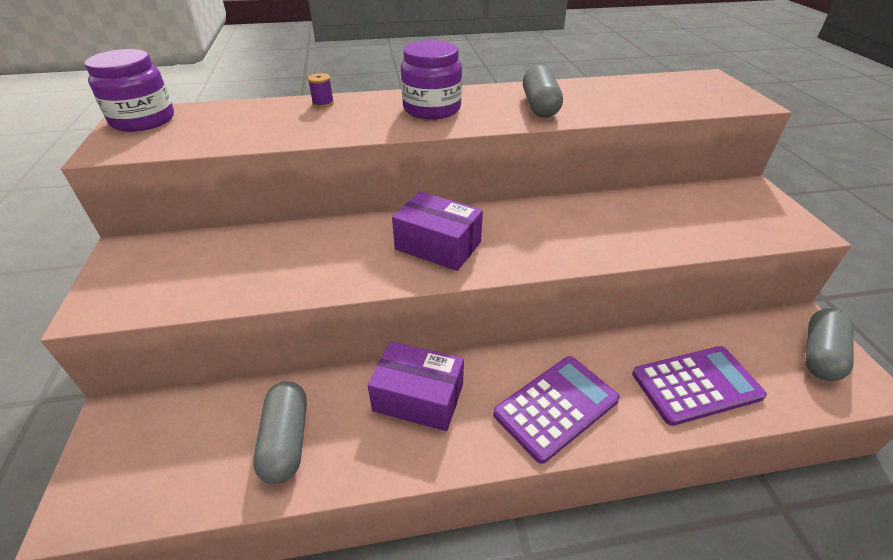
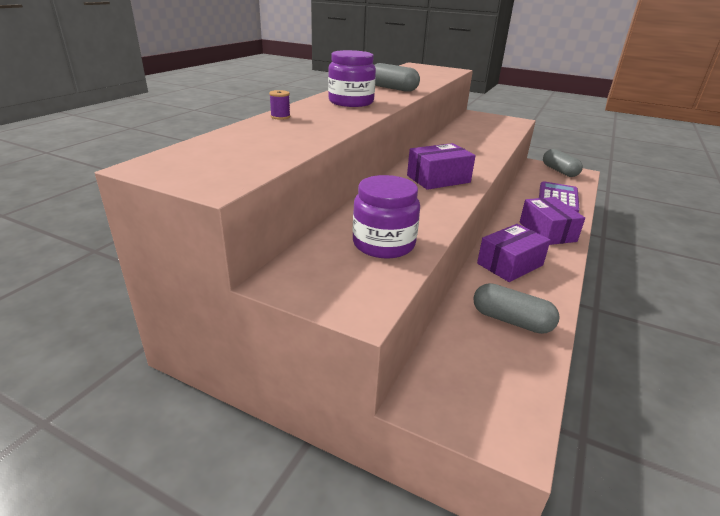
camera: 55 degrees left, 10 degrees down
(143, 120) = (173, 164): purple jar -> purple jar (383, 244)
(556, 407) = (547, 232): purple calculator -> purple box

